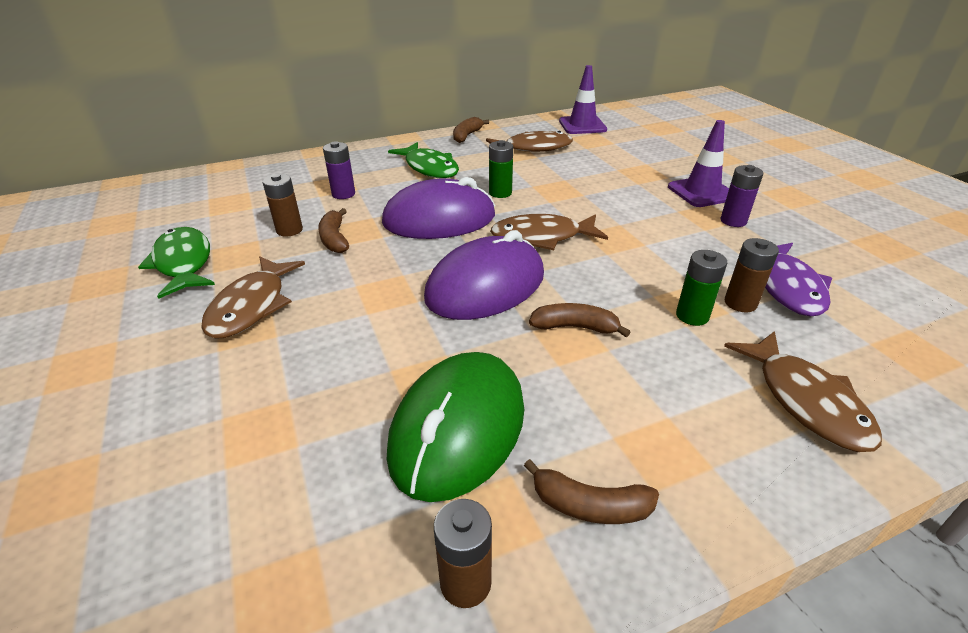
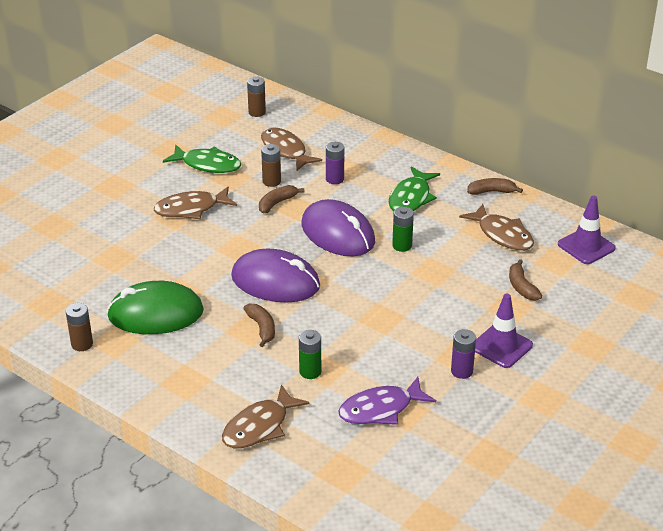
camera: 60 degrees right, 0 degrees up
(183, 263) = (207, 164): green fish -> green fish turned 75 degrees clockwise
(542, 237) = (353, 285): brown fish -> brown fish (285, 151)
(590, 506) = (138, 366): brown banana -> brown banana (521, 287)
(740, 303) = (341, 390): brown battery -> brown battery (257, 112)

